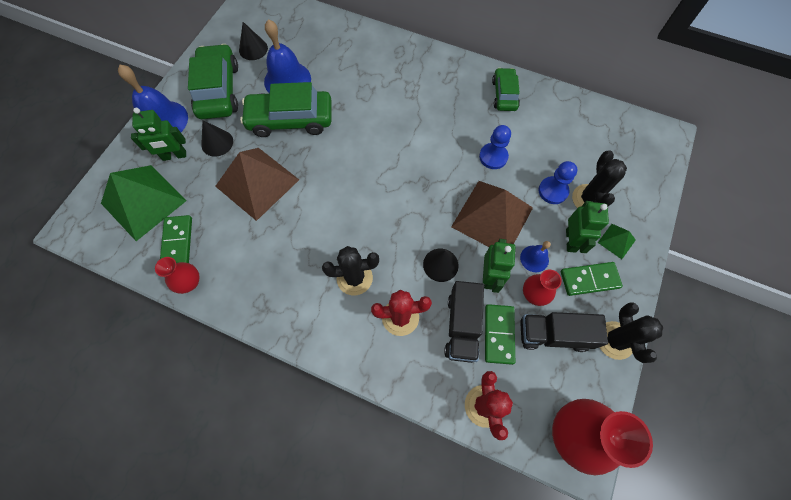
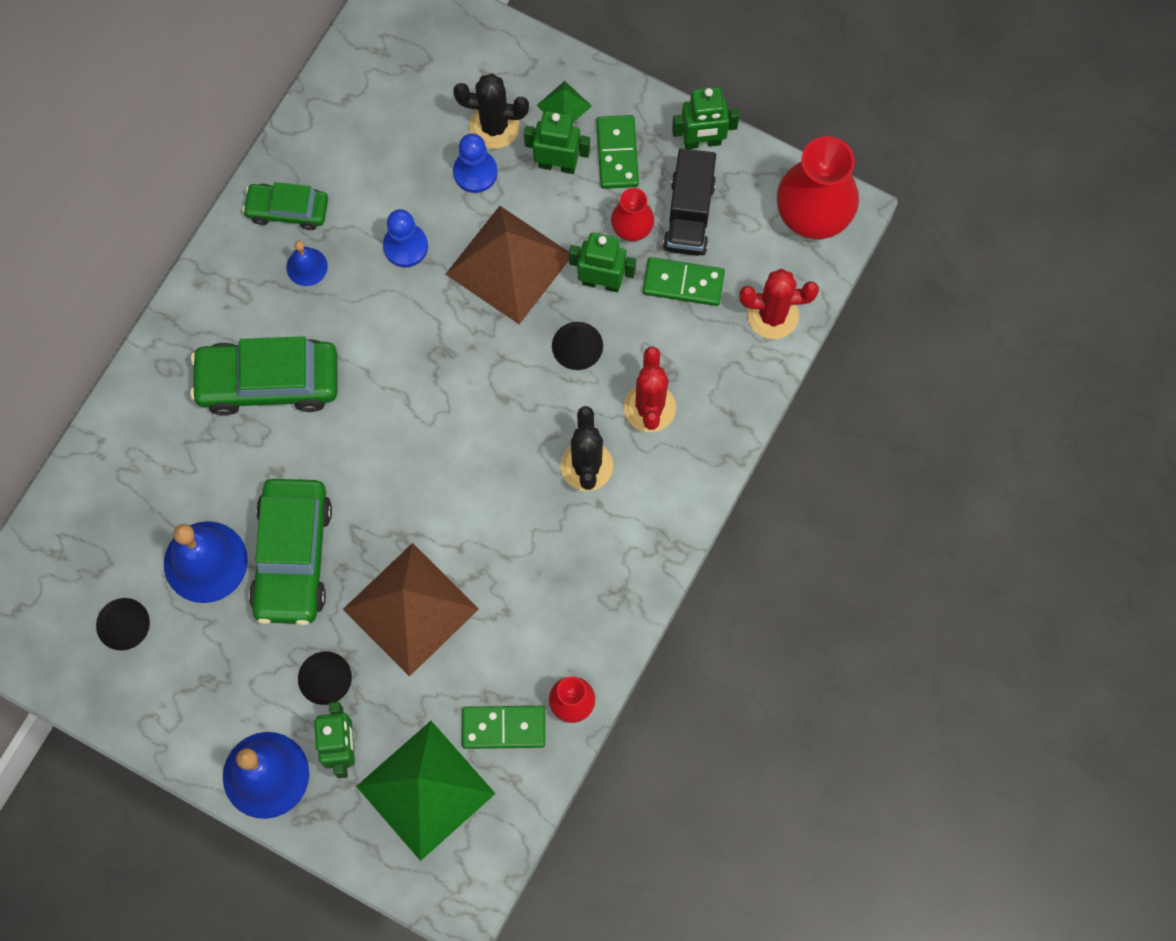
camera: 85 degrees left, 5 degrees up
(218, 90) = (211, 682): green car -> green car (268, 382)
(462, 326) = (669, 329): black truck -> none
(534, 258) = (580, 218): blue bell -> blue bell (307, 267)
(615, 340) = (702, 142): black cactus -> green robot

